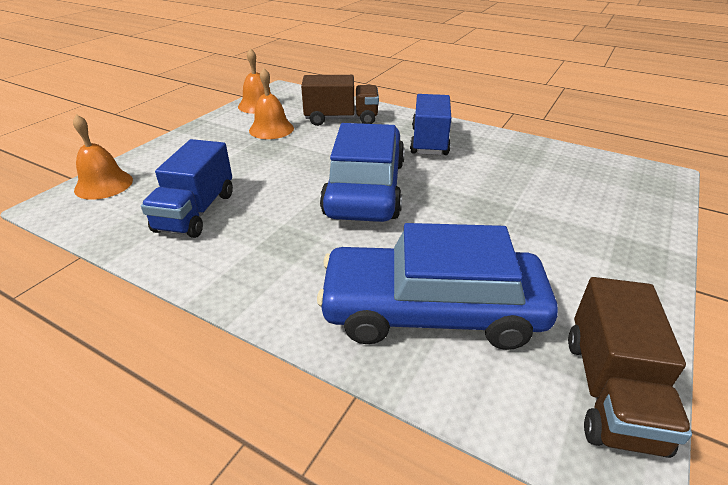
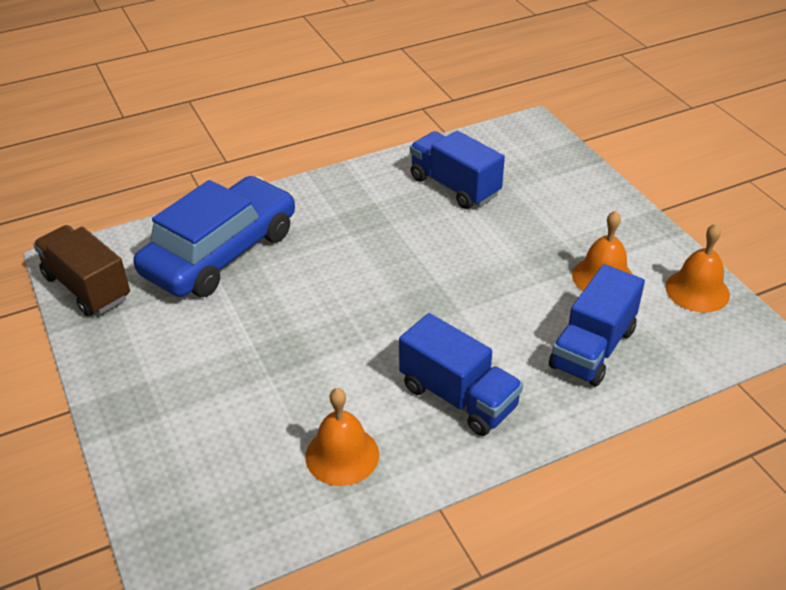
camera: 125 degrees right, 5 degrees up
(104, 184) = (549, 150): orange bell -> orange bell (342, 455)
(341, 119) = (592, 348): brown truck -> blue truck
(366, 188) = (401, 292): blue car -> none

